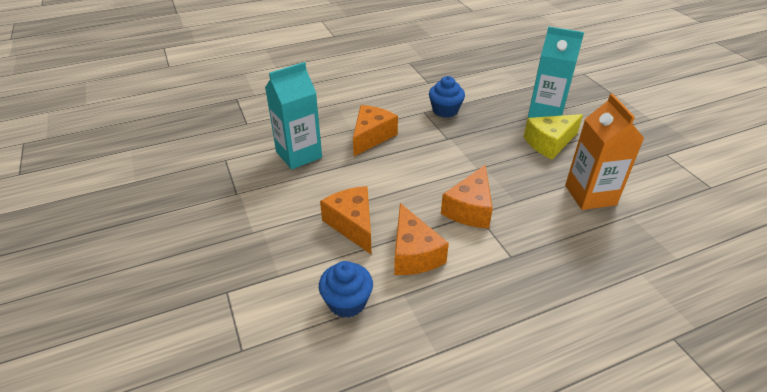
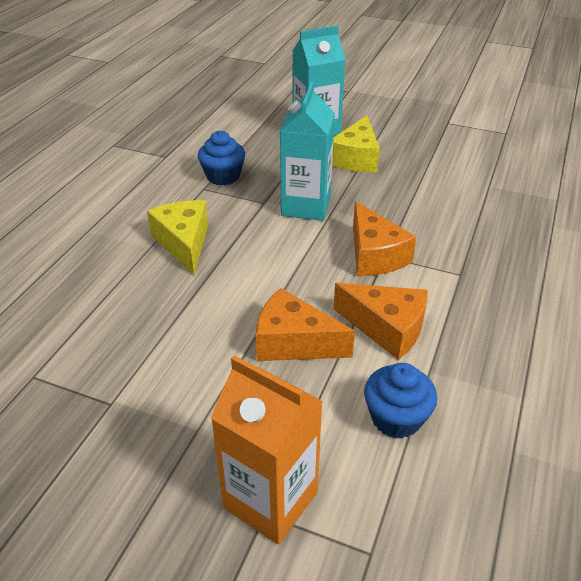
camera: 45 degrees left, 0 degrees up
(299, 155) = (126, 311): turquoise carton -> turquoise carton (306, 206)
(371, 136) = (184, 243): orange cheese -> yellow cheese
(590, 195) = (444, 186): orange carton -> orange carton (270, 500)

